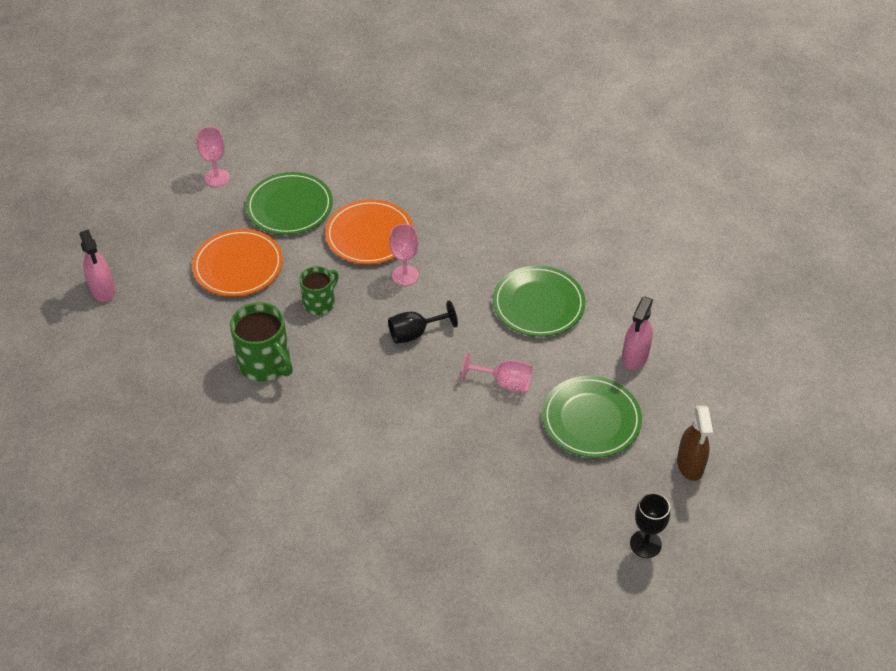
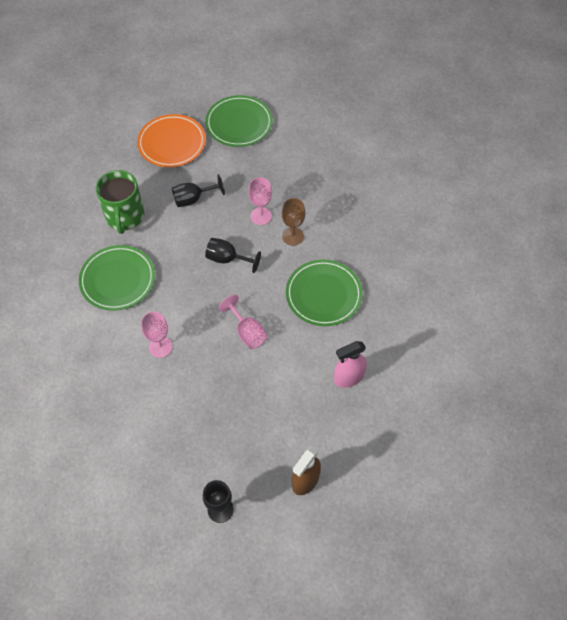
camera: 40 degrees right, 10 degrees up
(103, 290) = (86, 109): pink spray bottle -> none
(217, 177) = (217, 77): pink goblet -> pink goblet (160, 347)
(319, 303) = (193, 199): green mug -> black goblet
(369, 235) = (267, 174): orange plate -> none
(455, 273) = (293, 236): none -> brown goblet
(591, 419) = (275, 398): green plate -> green plate (117, 279)

